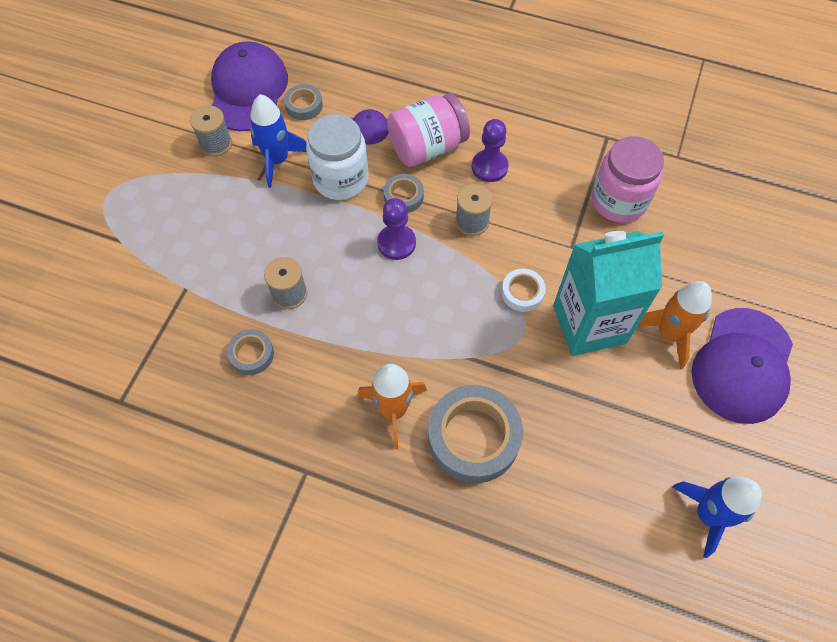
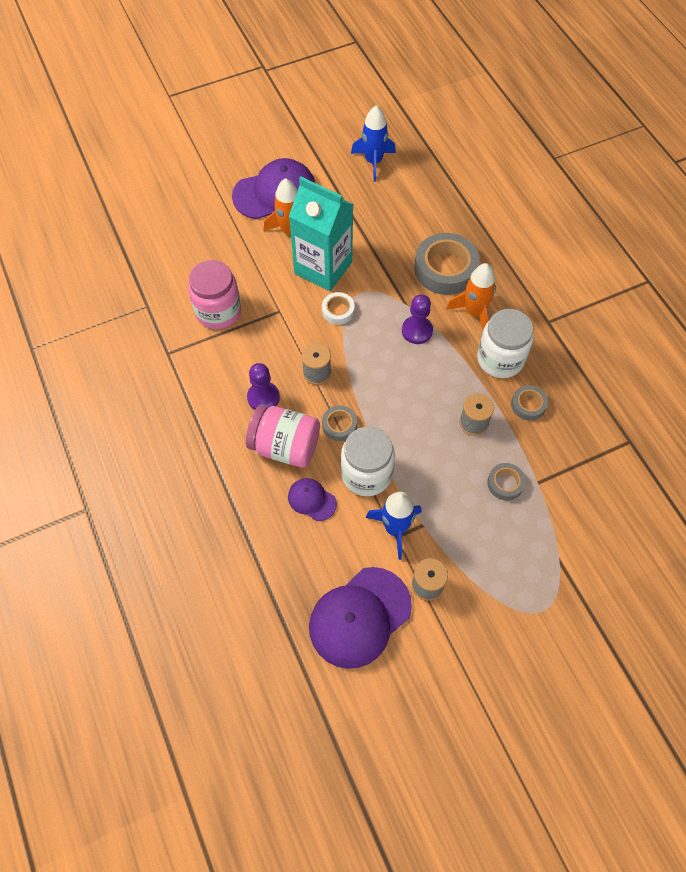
camera: 135 degrees left, 0 degrees up
(304, 105) = (332, 561): grey tape -> grey tape (505, 483)
(319, 379) = (500, 359): none -> white jar
(396, 243) = (377, 399): purple pawn -> purple pawn (417, 331)

